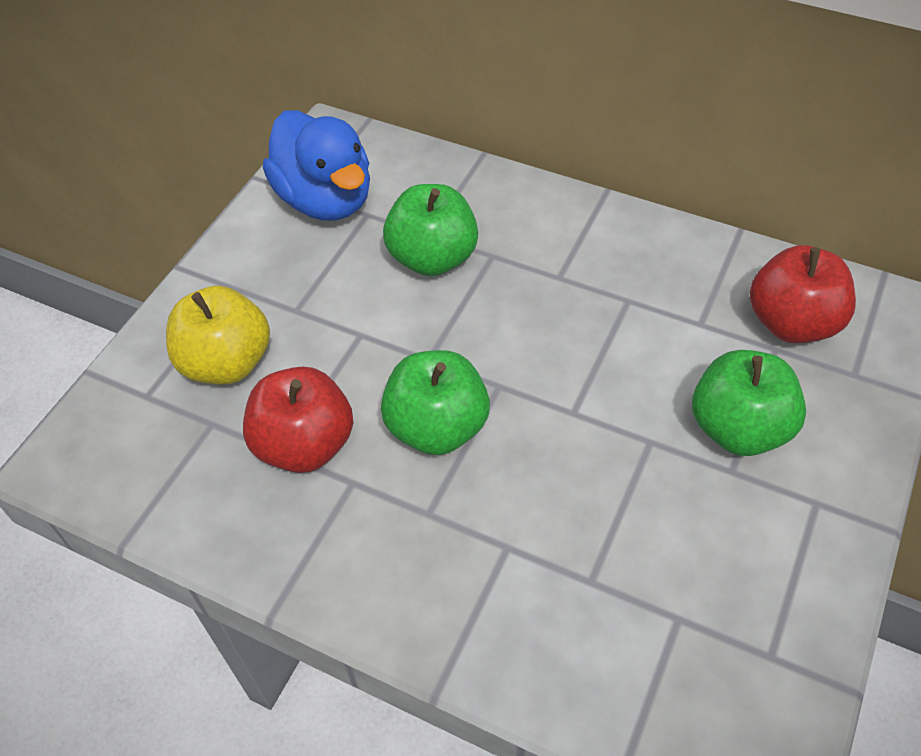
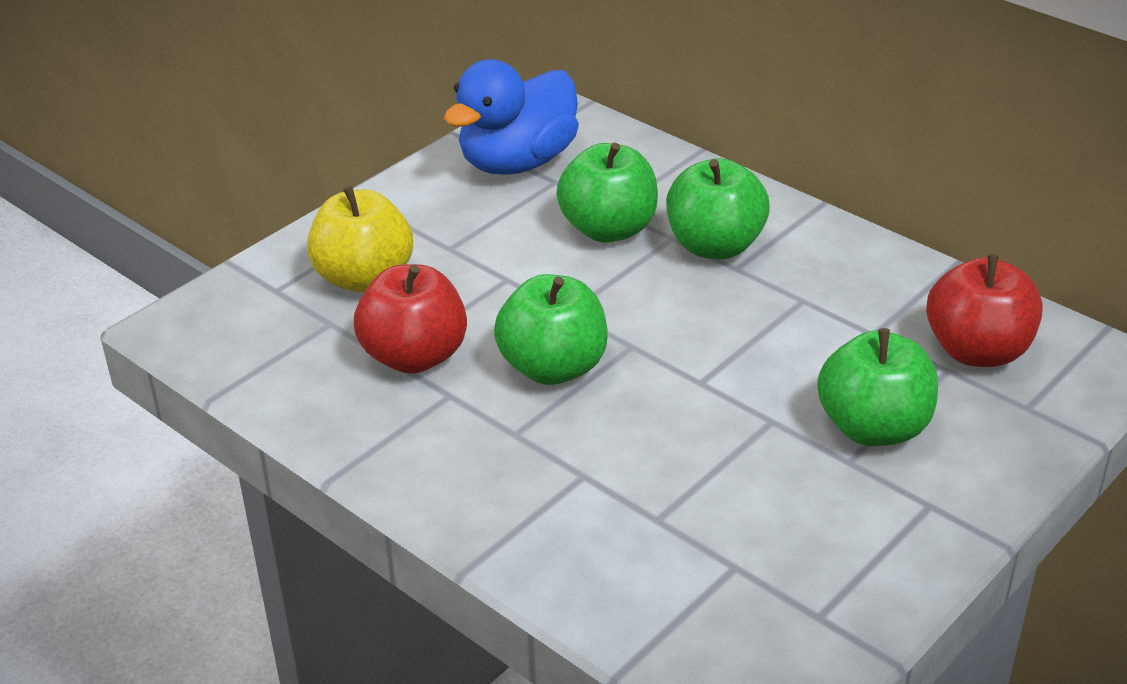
camera: 15 degrees right, 15 degrees down
(326, 200) = (517, 162): blue duck -> blue duck turned 60 degrees clockwise
(532, 257) = (715, 246): none -> green apple

